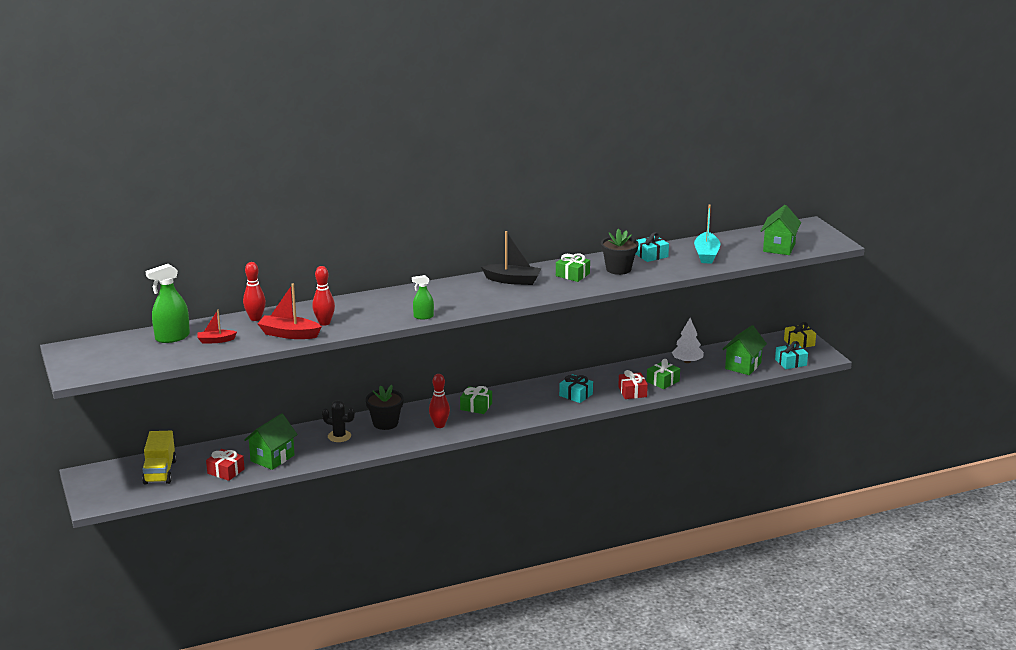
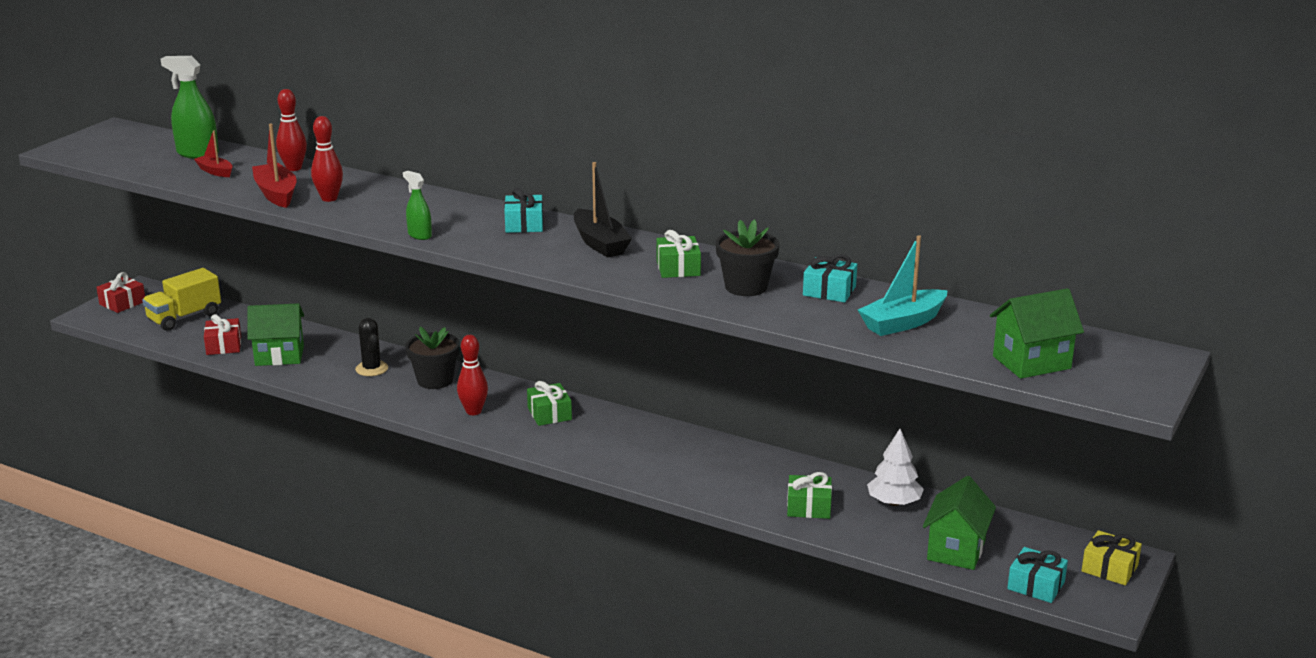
camera: 50 degrees right, 0 degrees up
(576, 395) = (674, 462): turquoise gift -> turquoise gift (524, 224)
(632, 392) = (744, 497): red gift -> red gift (122, 303)
(743, 366) = (956, 550): green house -> green house turned 60 degrees counterclockwise

